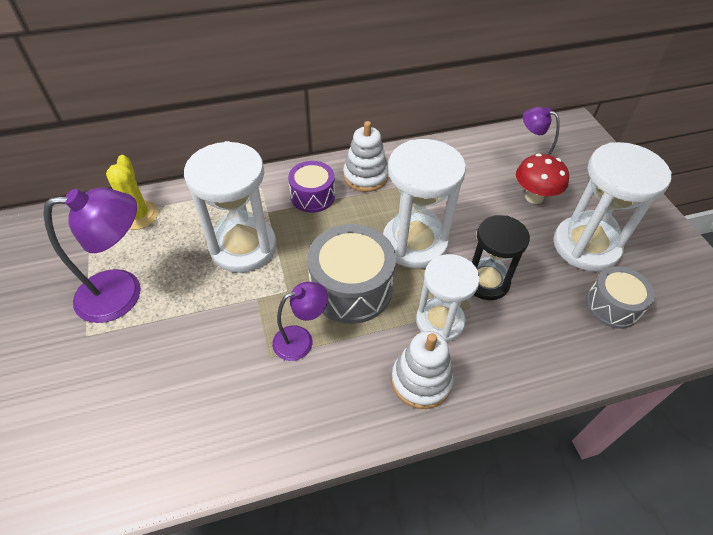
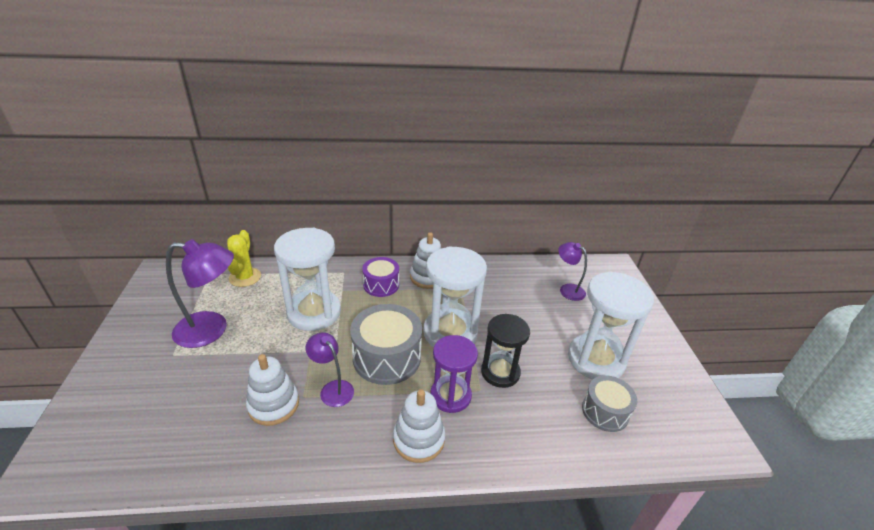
camera: 10 degrees right, 15 degrees down
(238, 374) = (273, 405): none -> white stacking toy
(301, 340) = (333, 388): purple lamp -> purple lamp turned 120 degrees counterclockwise
(440, 321) = (450, 396): white hourglass -> purple hourglass
(534, 197) = (562, 314): red mushroom -> none

